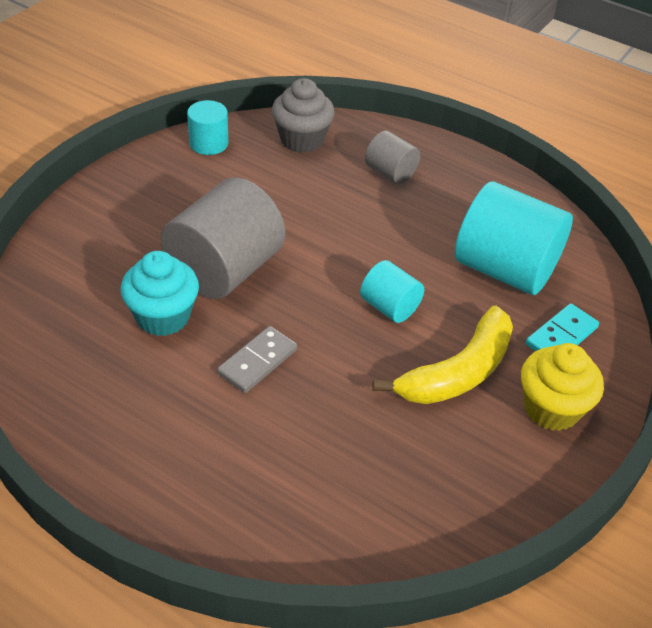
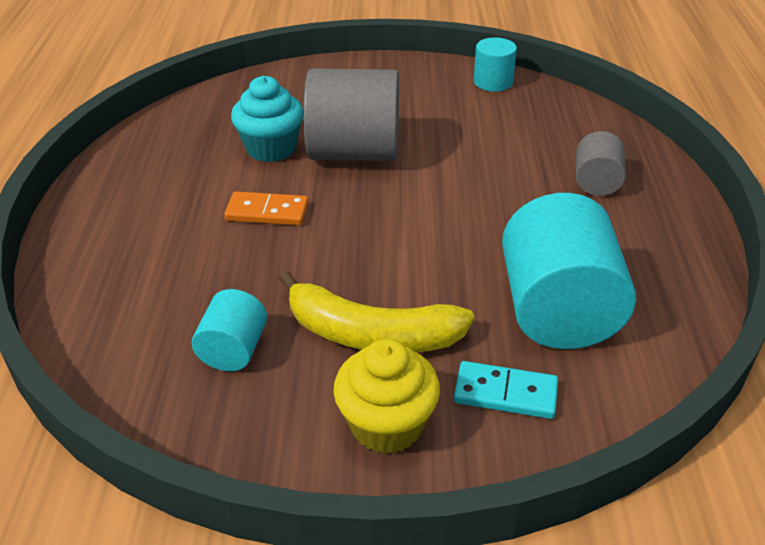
camera: 60 degrees right, 5 degrees down
(257, 362) = (267, 212): grey domino -> orange domino
(302, 140) = (567, 119): grey cupcake -> none
(389, 307) = (411, 256): turquoise cylinder -> turquoise cylinder (233, 350)

